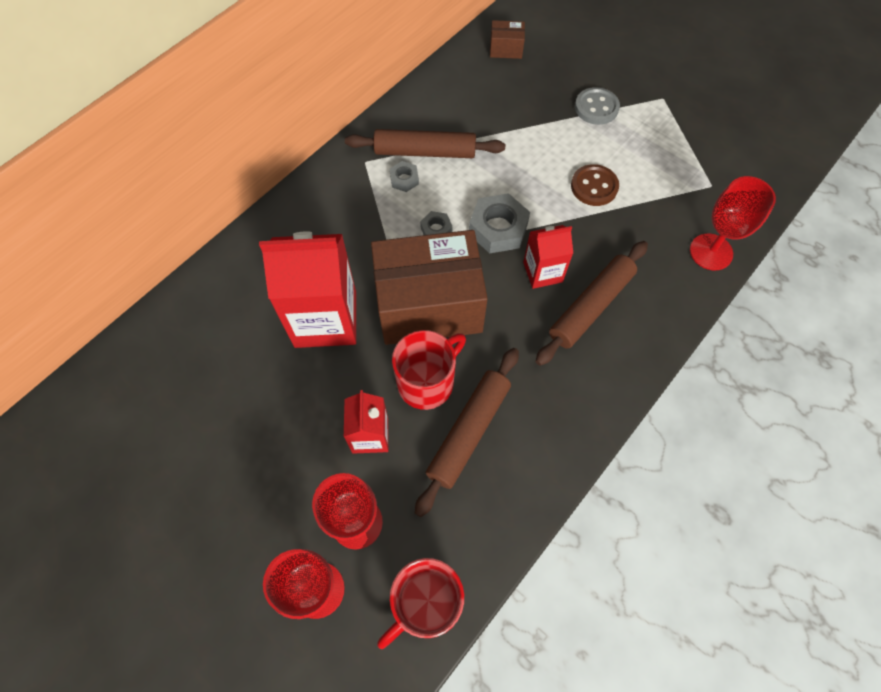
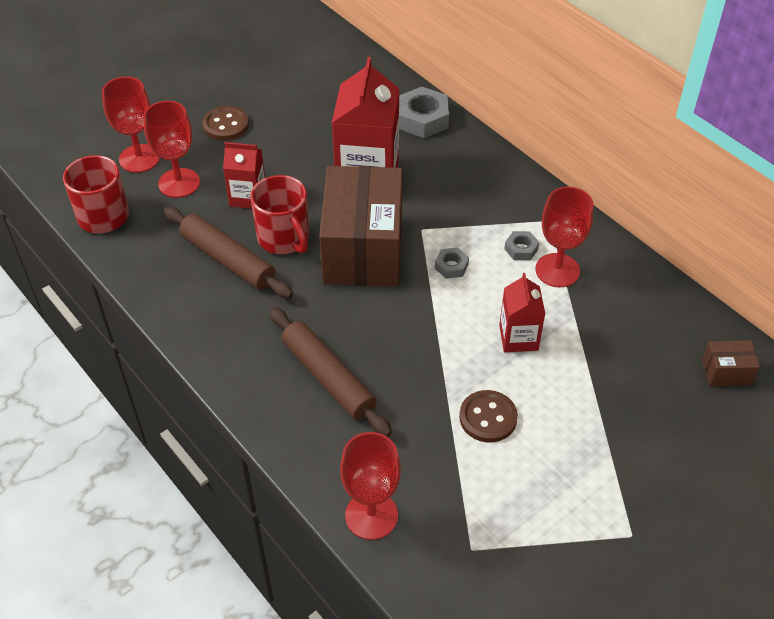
camera: 100 degrees right, 15 degrees down
(245, 494) = (226, 125): none -> brown button
(425, 152) = (557, 270): brown rolling pin -> red goblet
(498, 229) = (443, 317): grey nut -> grey nut (422, 119)
(506, 49) = (726, 372): brown box -> brown box turned 75 degrees clockwise
(542, 272) = (380, 345): red carton -> red carton (518, 338)
(596, 107) = (617, 450): grey button -> none

